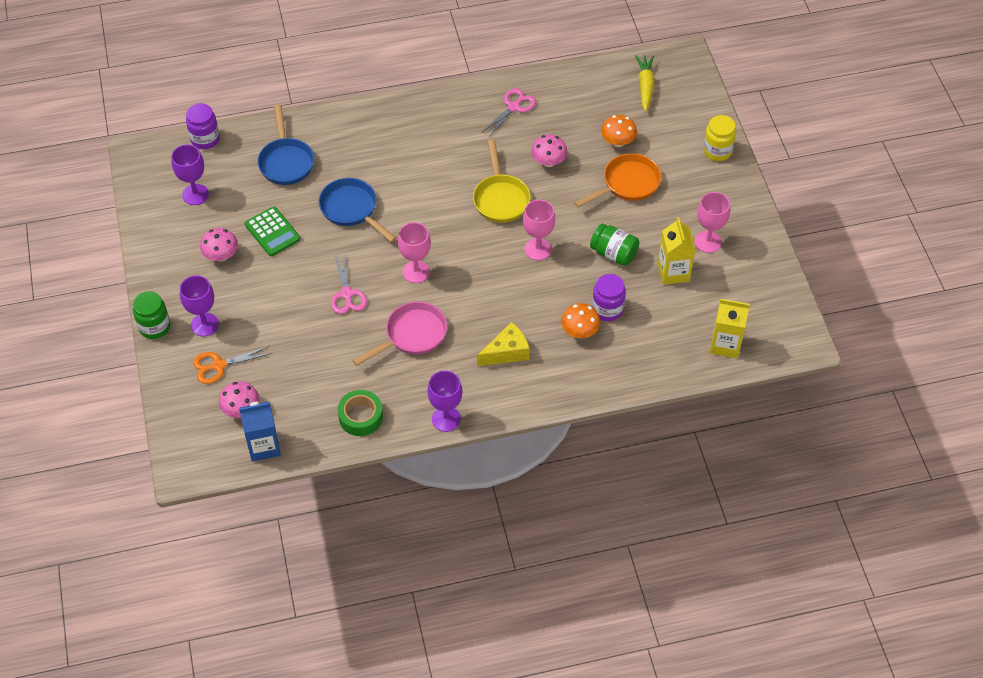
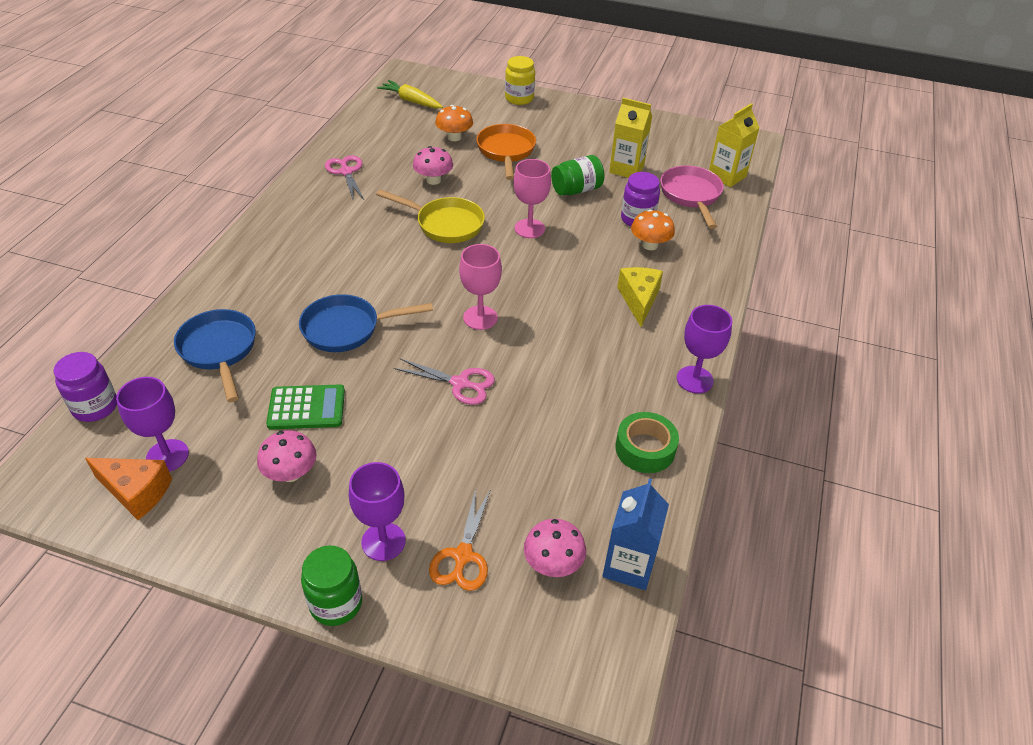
camera: 60 degrees left, 10 degrees down
(164, 199) = (136, 492): none -> orange cheese
(286, 161) = (219, 350): blue pan -> blue pan turned 135 degrees counterclockwise
(412, 335) = (562, 357): pink pan -> pink pan (691, 196)
(708, 242) = (609, 140): pink goblet -> none

